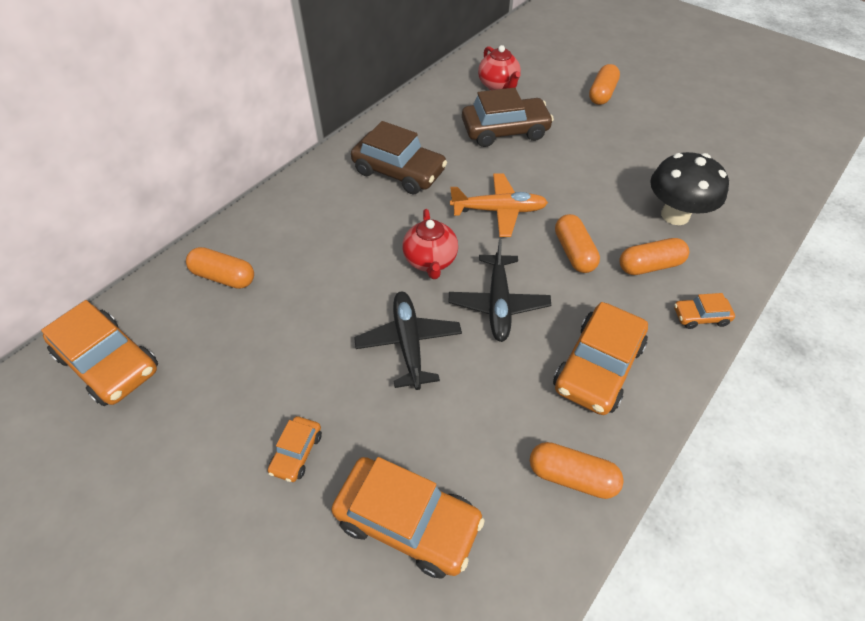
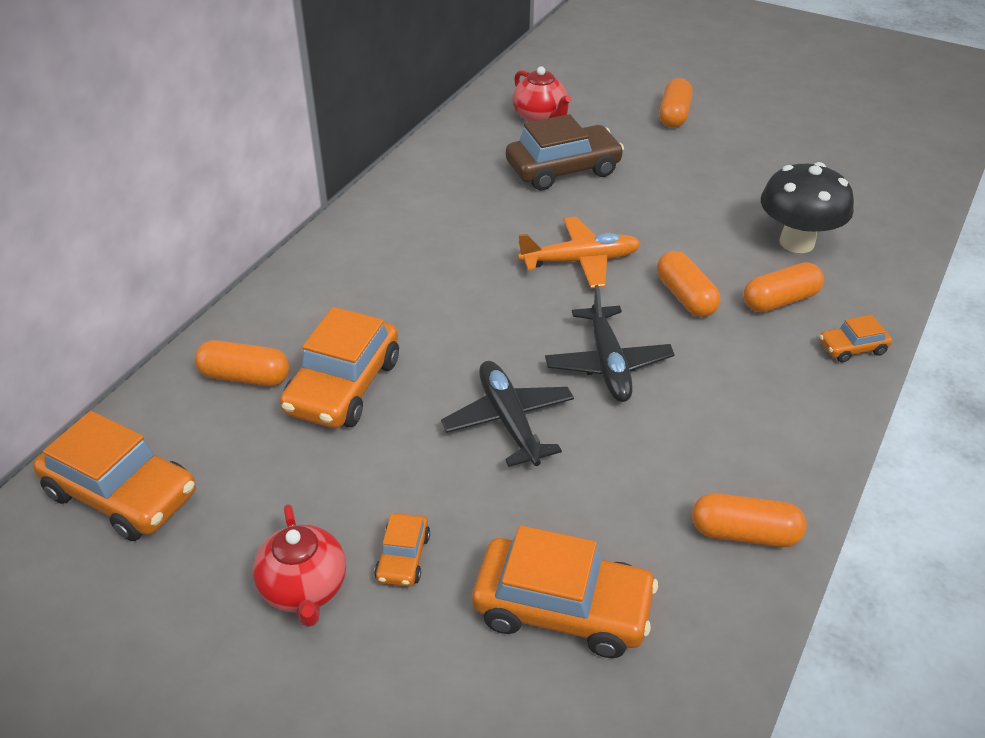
camera: 10 degrees left, 10 degrees down
(399, 171) = (440, 230): brown car -> none
(430, 261) = (509, 327): red teapot -> red teapot (304, 589)
(598, 367) = (745, 416): orange car -> orange car (343, 386)

